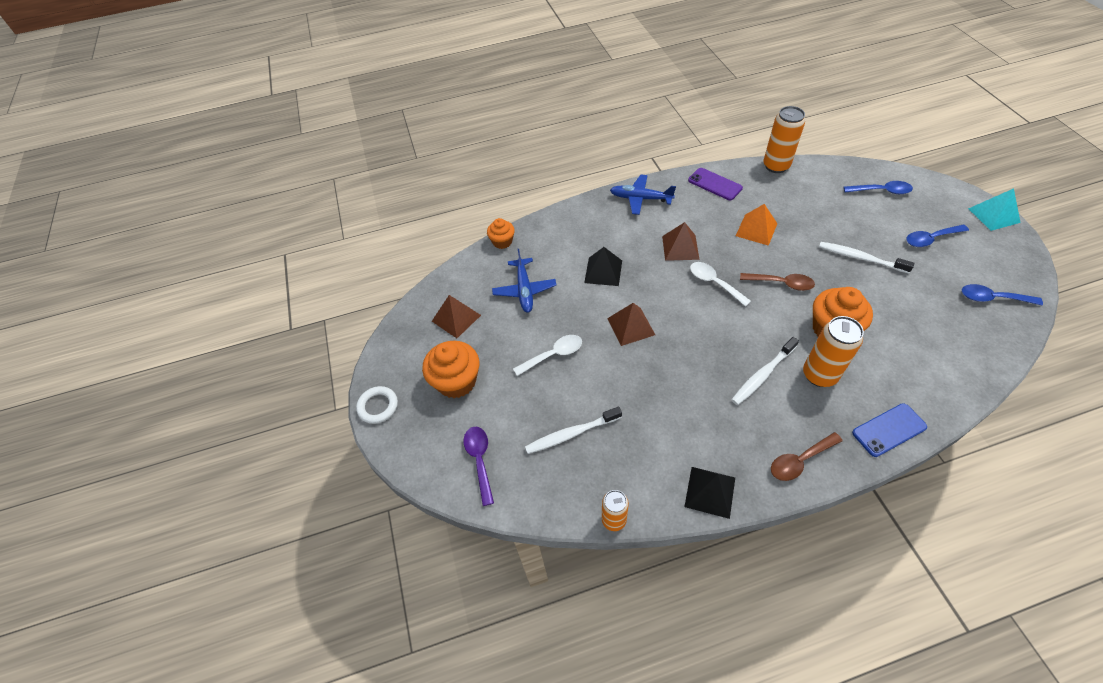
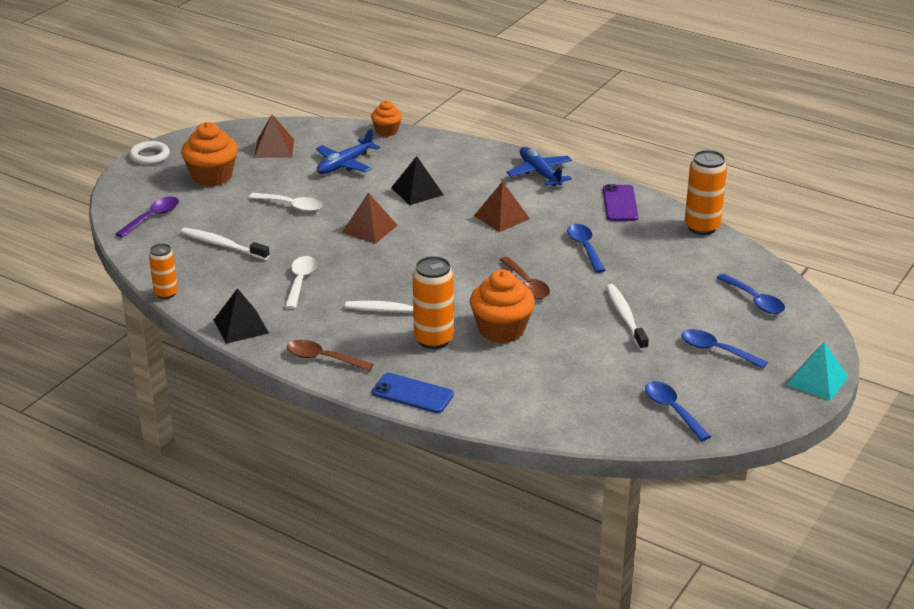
camera: 45 degrees right, 20 degrees down
(714, 283) = (478, 250): white spoon -> white spoon (300, 281)
(756, 229) = (584, 247): orange pyramid -> blue spoon

